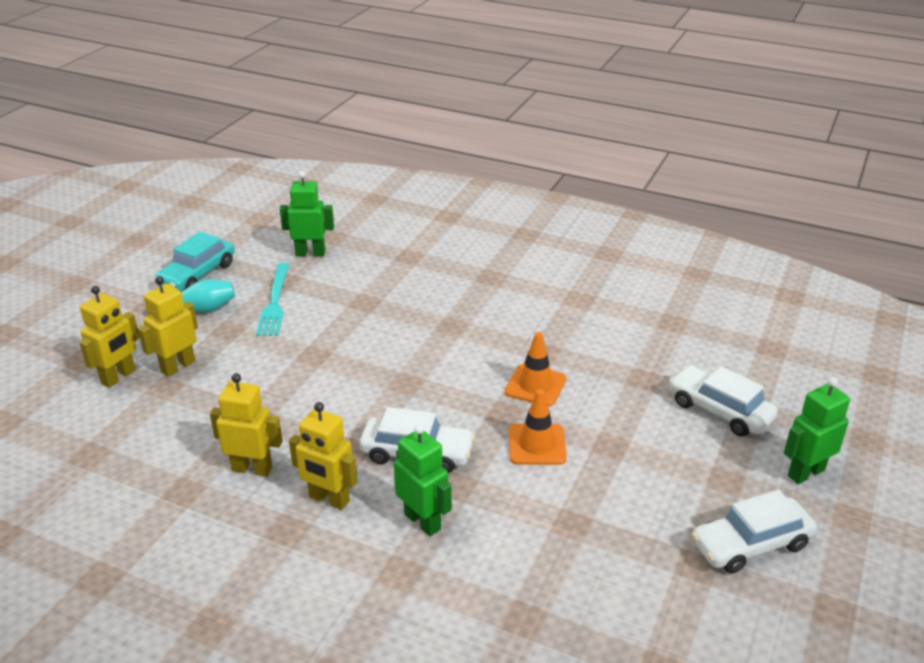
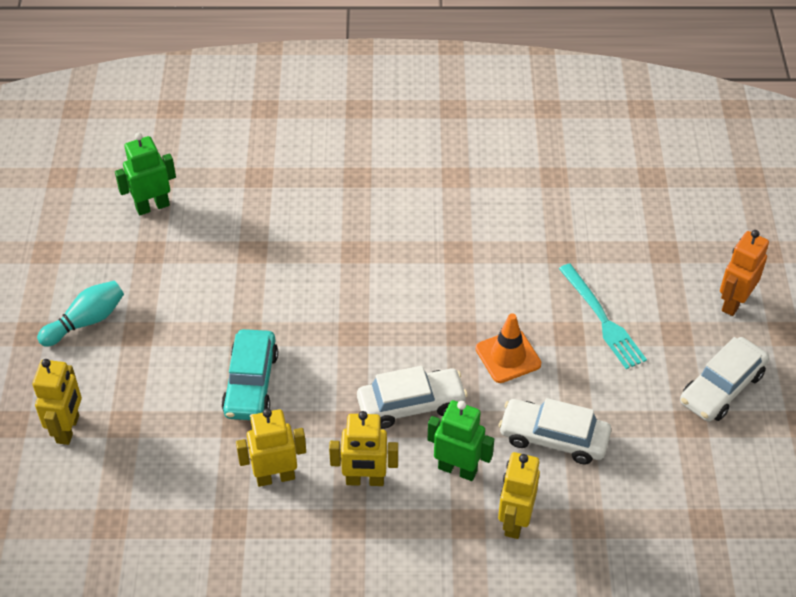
camera: 25 degrees left, 15 degrees up
(178, 366) = (119, 395): yellow robot -> yellow robot (514, 521)
(197, 274) = (50, 276): turquoise car -> turquoise car (251, 383)
(275, 302) = (160, 283): turquoise fork -> turquoise fork (602, 319)
(535, 385) = (472, 293): orange traffic cone -> none
(719, 410) = (640, 263): white car -> white car (553, 438)
(805, 473) = (734, 302): green robot -> orange robot

